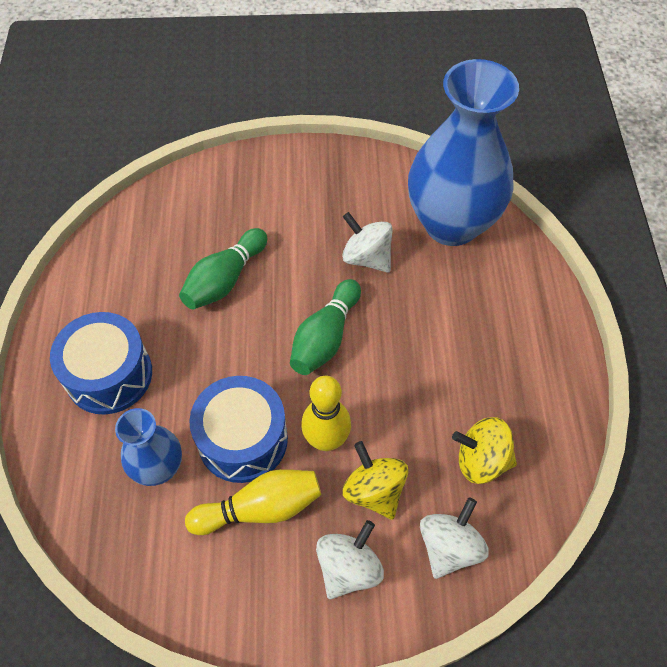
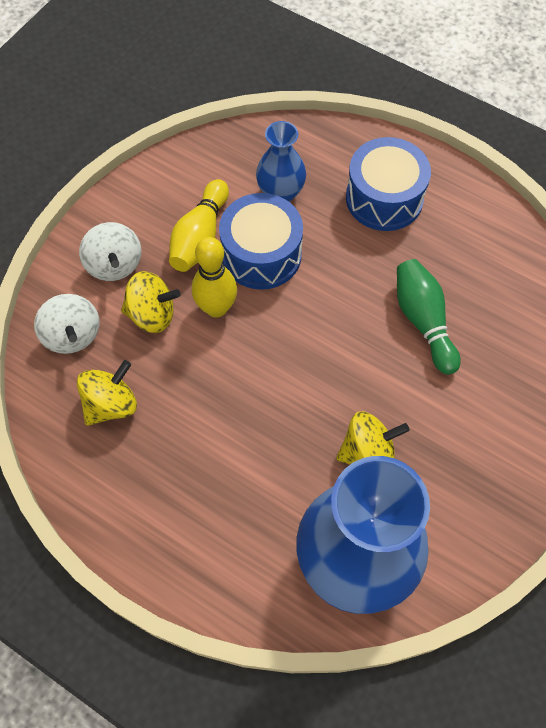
camera: 125 degrees right, 5 degrees up
(325, 337) = (307, 363): green bowling pin -> none
(366, 257) = (368, 452): white spinning top -> yellow spinning top

